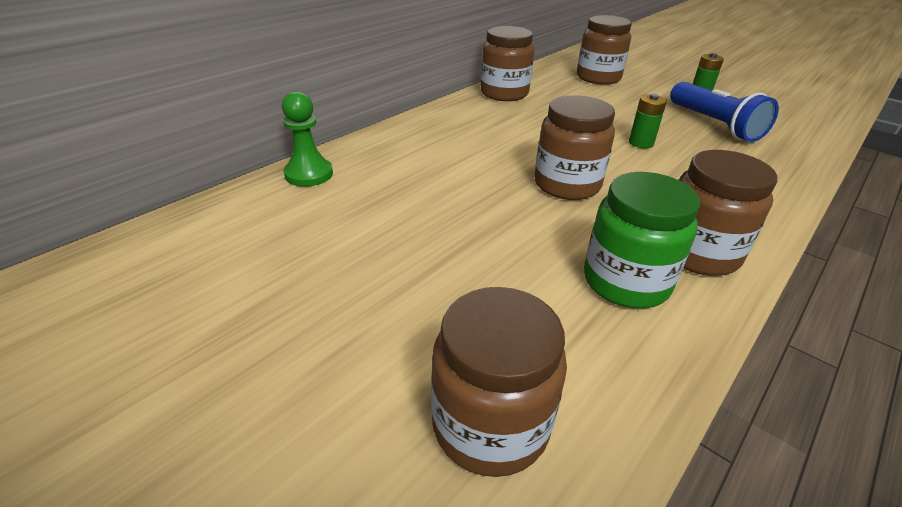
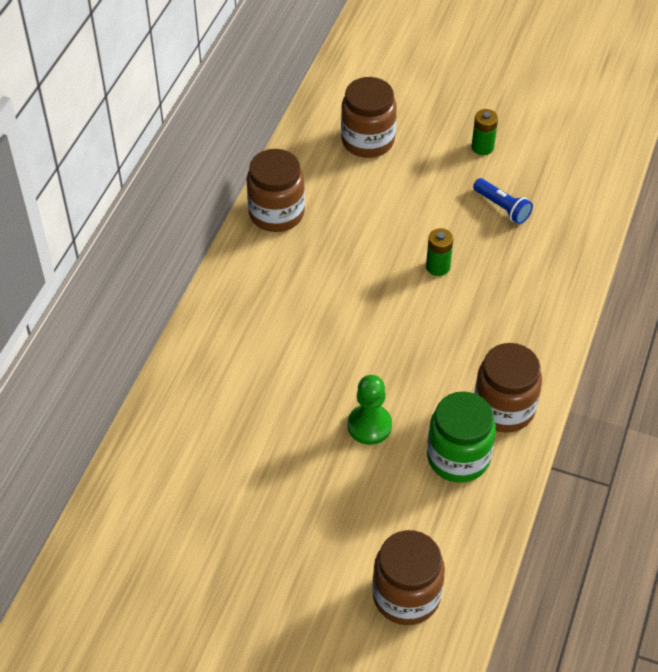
camera: 20 degrees left, 15 degrees up
(309, 174) = (159, 421): green pawn -> green pawn (369, 425)
(567, 185) = (387, 357): brown jar -> none
(714, 125) = (502, 207): blue flashlight -> blue flashlight, size x0.59

